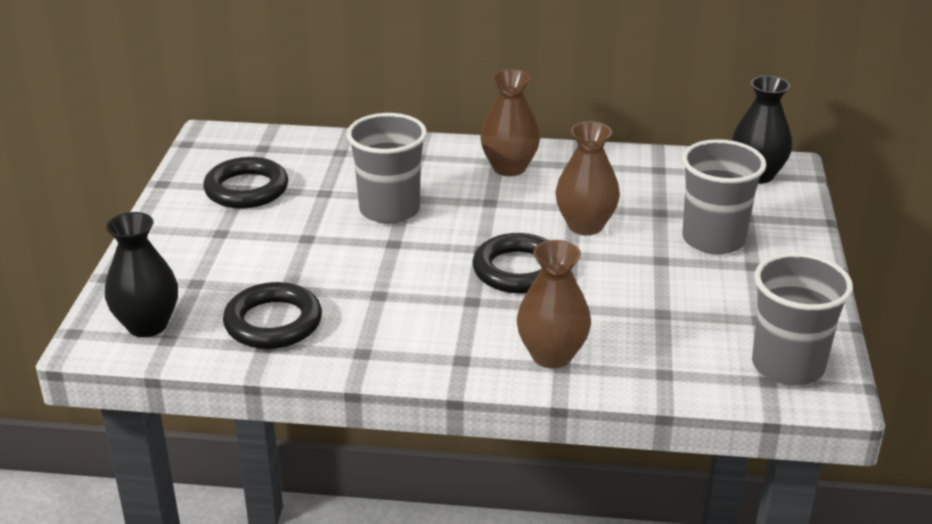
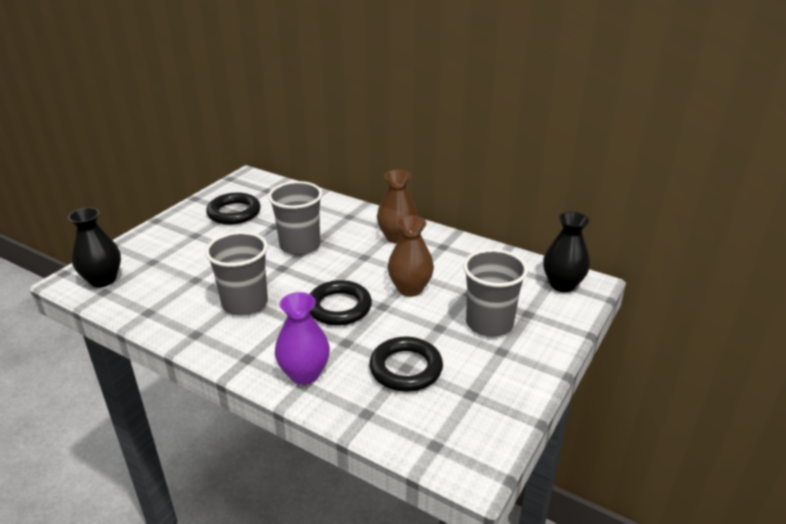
camera: 25 degrees right, 0 degrees up
(273, 322) = (167, 299): black ring -> black ring (406, 368)
(552, 355) = (304, 374): brown vase -> purple vase
(787, 365) = (460, 438): grey cup -> grey cup (245, 303)

